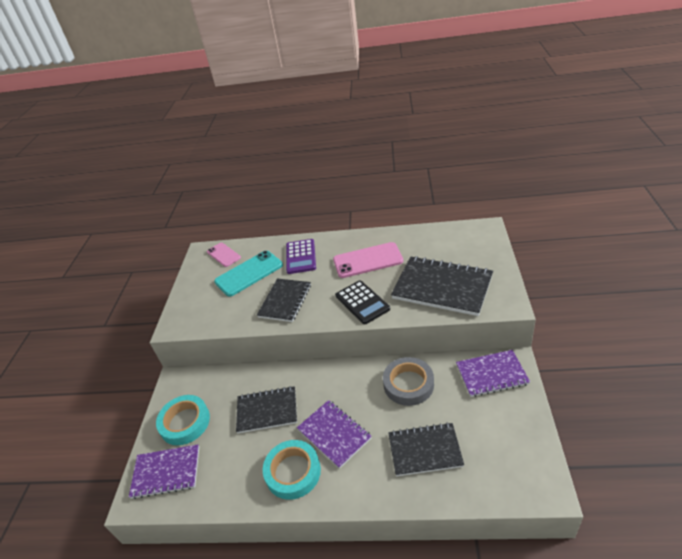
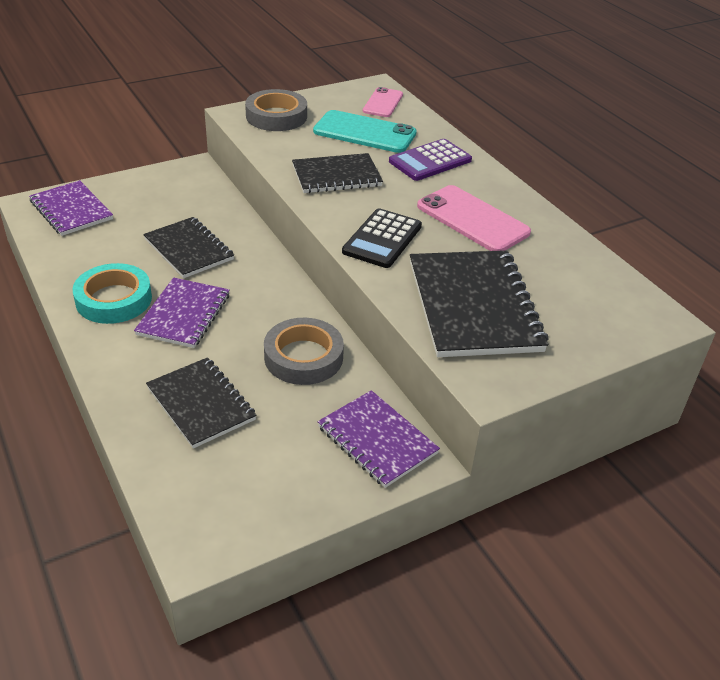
camera: 50 degrees right, 0 degrees up
(185, 422) = (139, 197): turquoise tape -> none
(194, 308) = (276, 116): none -> grey tape

